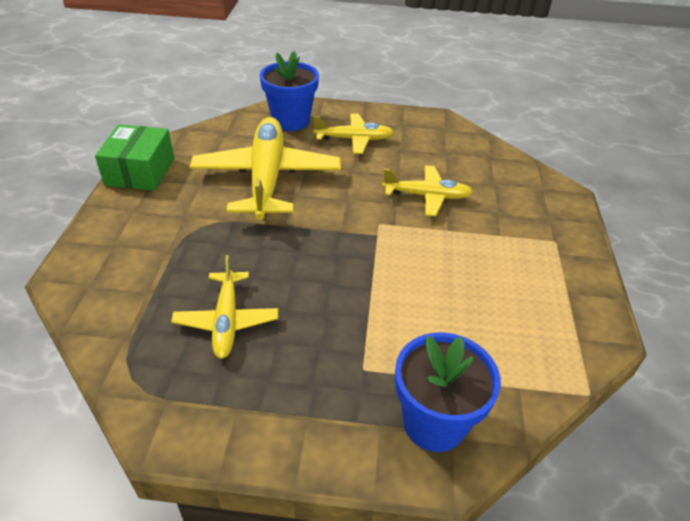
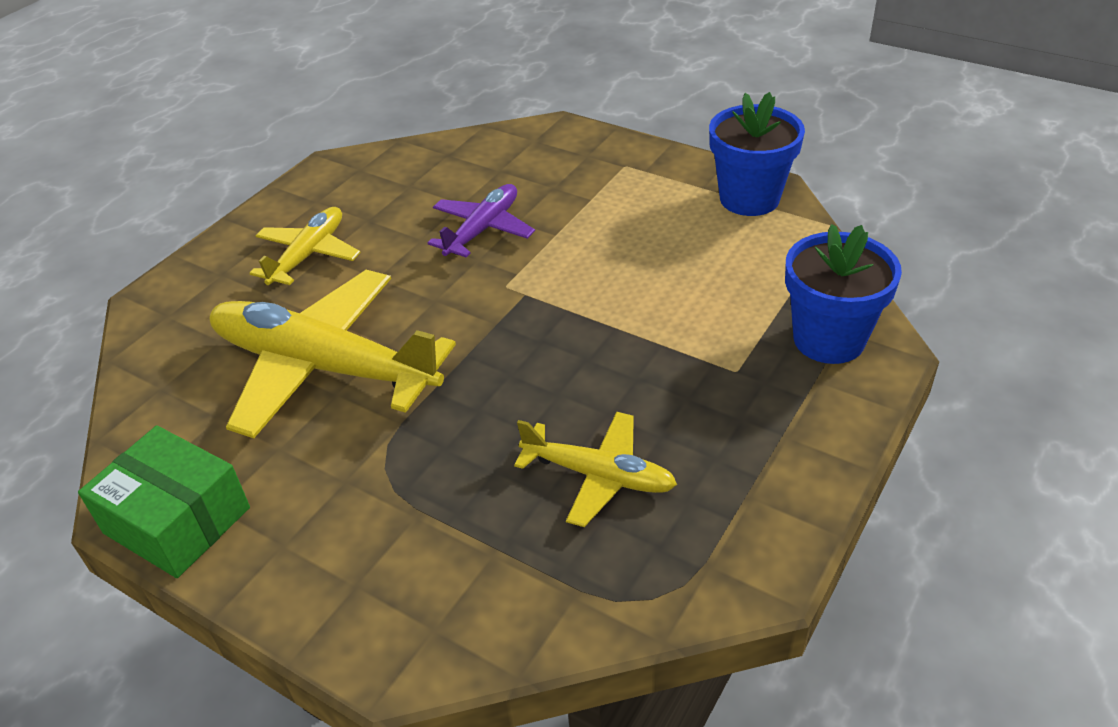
camera: 60 degrees left, 0 degrees up
(291, 121) = (200, 306): blue flower pot -> blue flower pot (749, 198)
(427, 196) = (482, 229): yellow plane -> purple plane

